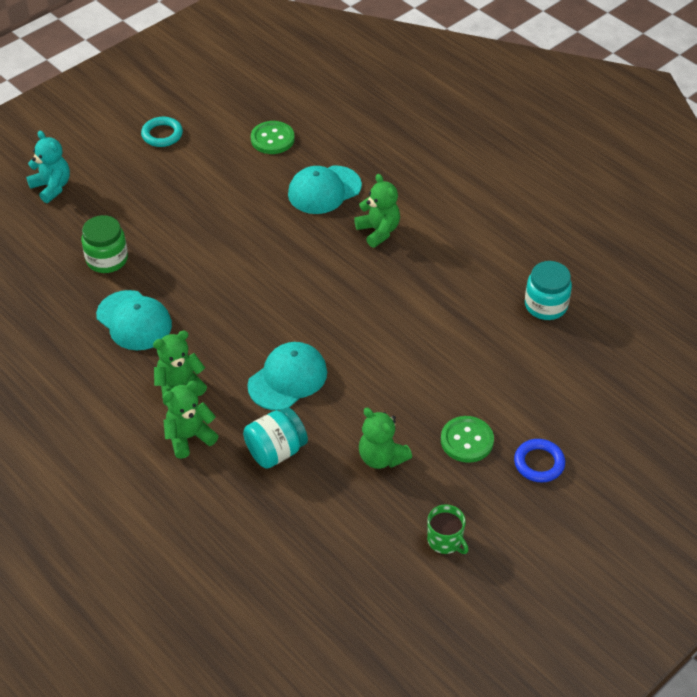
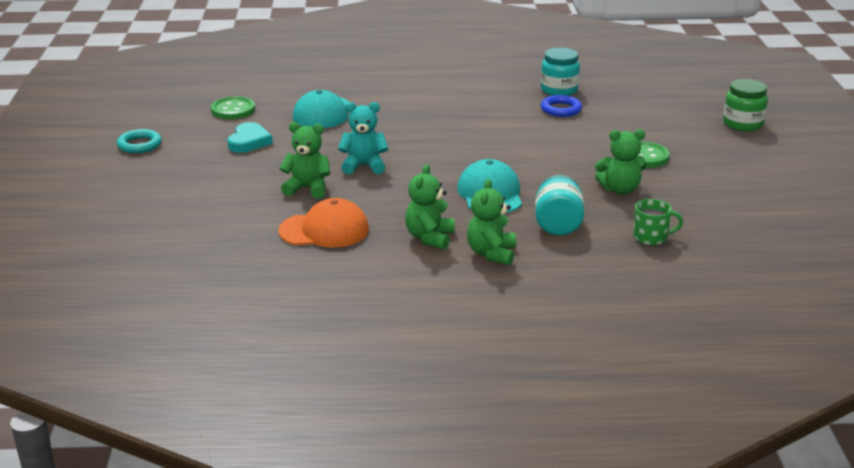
camera: 50 degrees left, 20 degrees down
(52, 187) = (100, 209): turquoise teddy bear -> turquoise teddy bear (364, 166)
(107, 259) = (233, 216): green jar -> green jar (742, 124)
(134, 320) = (324, 230): turquoise cap -> orange cap
(229, 185) = (249, 141): none -> turquoise heart
(378, 231) = (398, 111): green teddy bear -> green teddy bear (307, 189)
(445, 540) = (728, 197): green mug -> green mug (651, 237)
(539, 463) = (697, 143): blue ring -> blue ring (561, 109)

